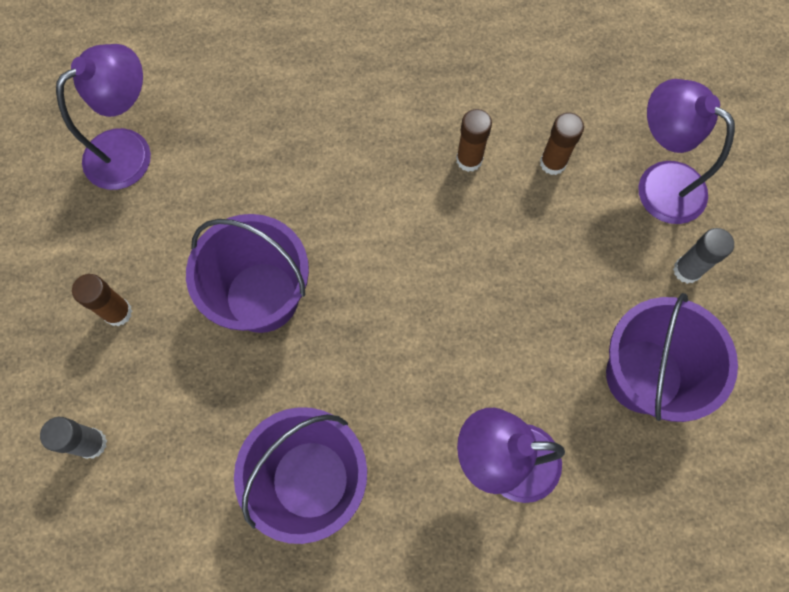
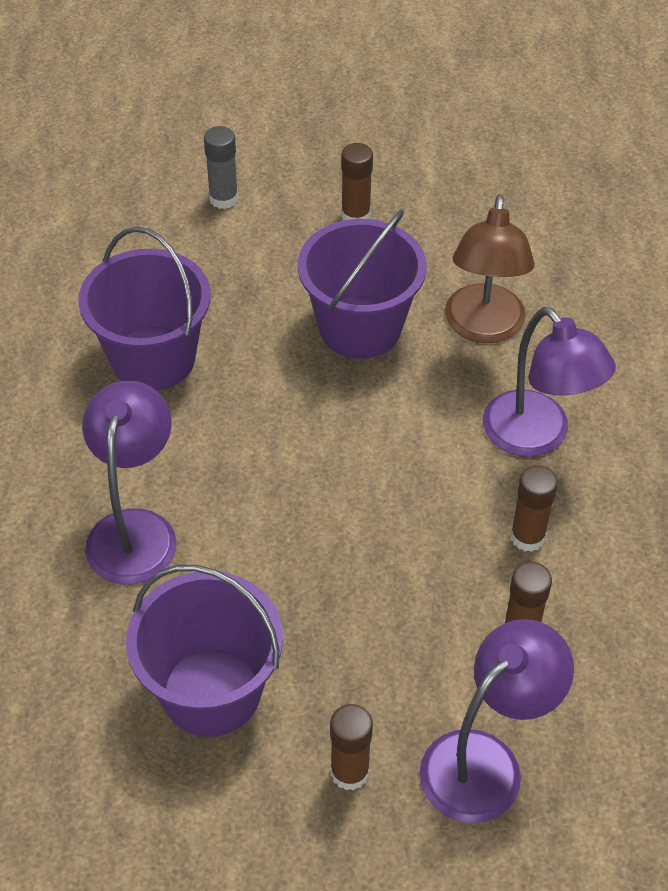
camera: 95 degrees right, 20 degrees down
(130, 150) = (545, 223): purple lamp -> purple lamp (537, 437)
(258, 196) = (483, 328): none -> brown lamp
(687, 270) = (349, 772): grey glue stick -> brown glue stick

